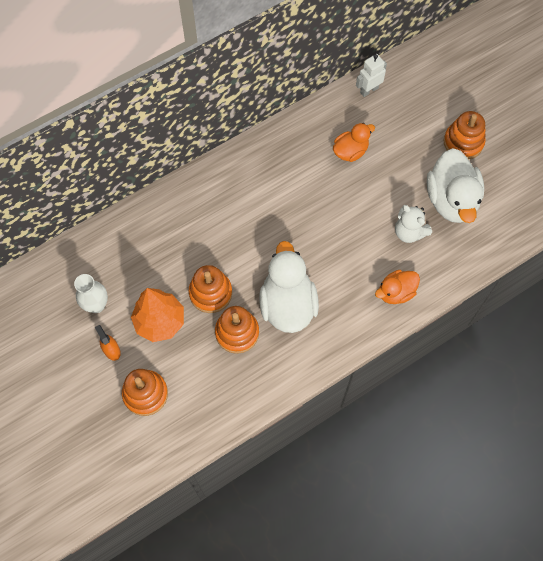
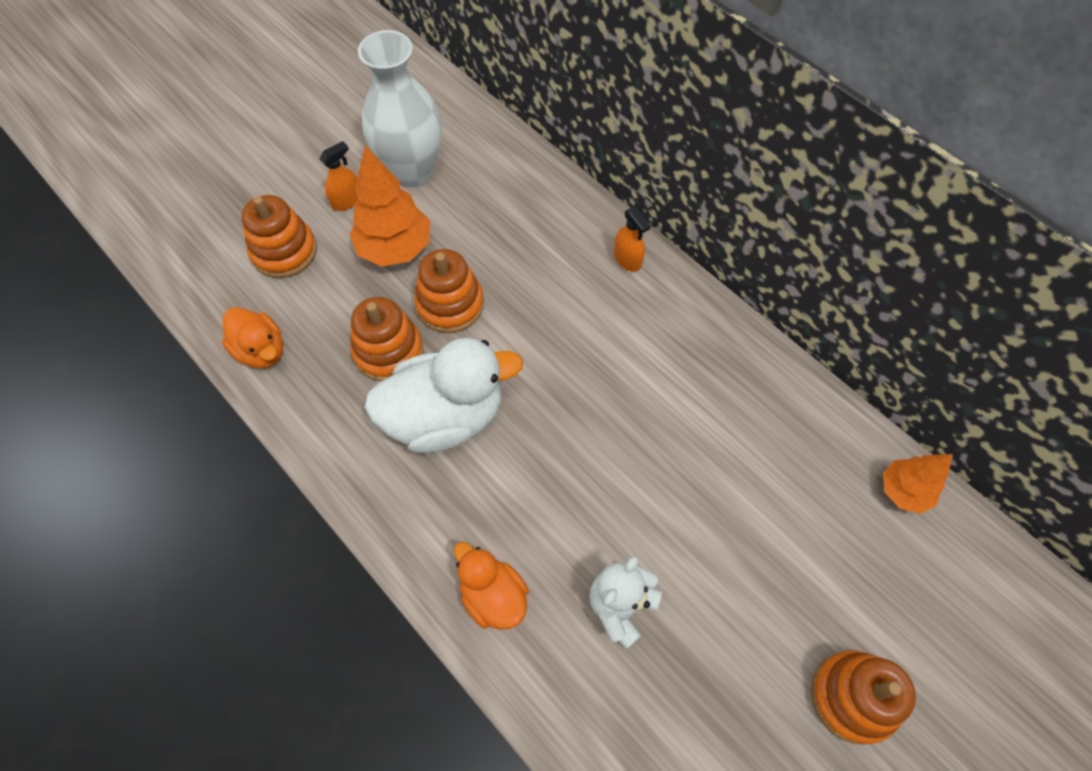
camera: 80 degrees right, 5 degrees down
(96, 305) = (412, 171): white vase -> white vase, size x1.68
(200, 187) = (627, 259): none -> orange spray bottle
(350, 151) = (761, 476): orange duck -> orange duck (261, 350)
(369, 90) = (903, 491): white robot -> orange tree
(451, 200) = (711, 685): white duck -> none

